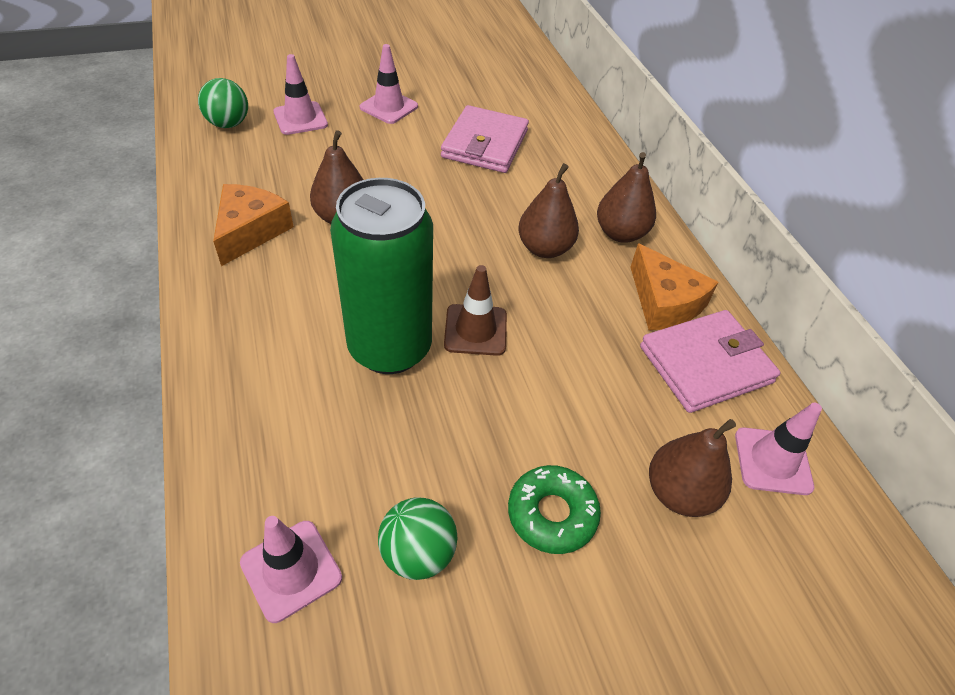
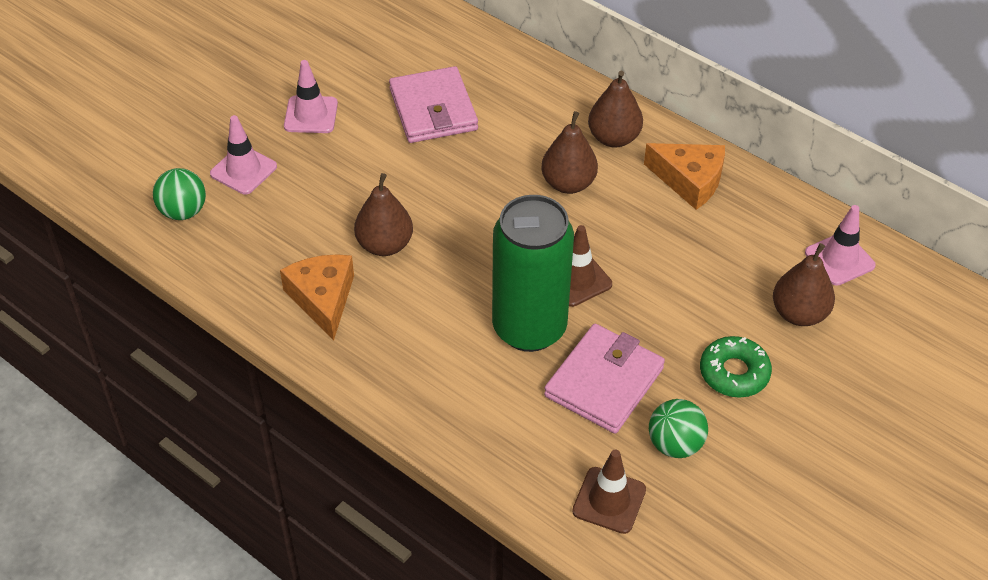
camera: 30 degrees left, 0 degrees up
(291, 570) = (609, 500): pink traffic cone -> brown traffic cone
(705, 364) = (752, 214): pink wallet -> pink wallet (604, 382)

